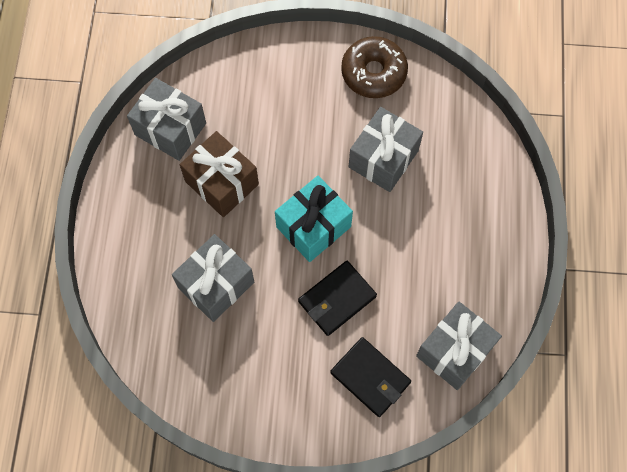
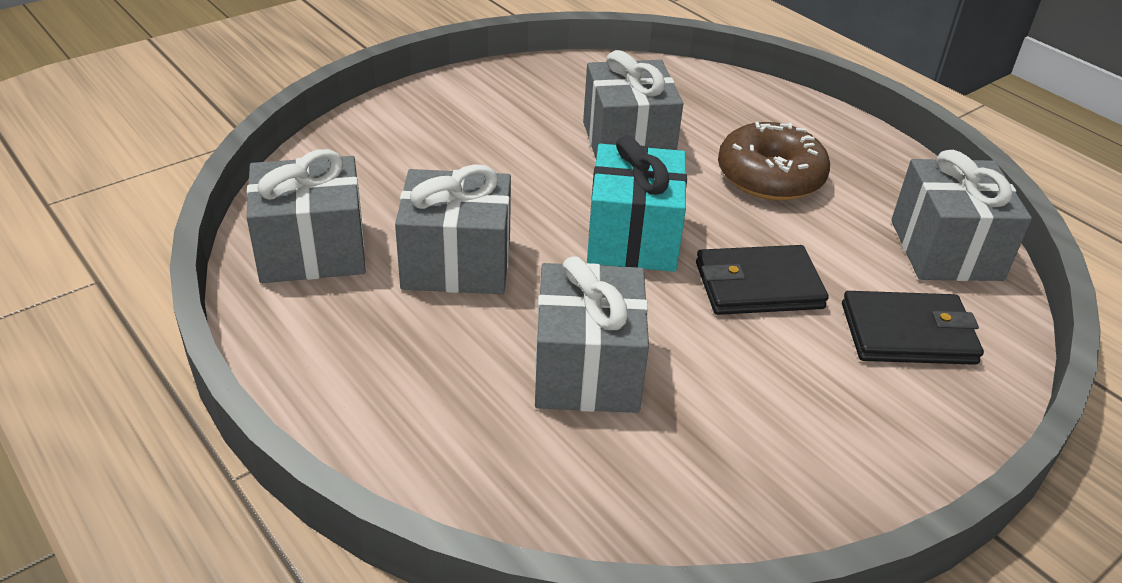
camera: 45 degrees left, 30 degrees down
(222, 183) = (456, 263): brown gift -> grey gift
(337, 299) = (758, 286): black wallet -> black wallet turned 75 degrees clockwise
(373, 73) = (520, 87): brown donut -> brown donut (770, 177)

